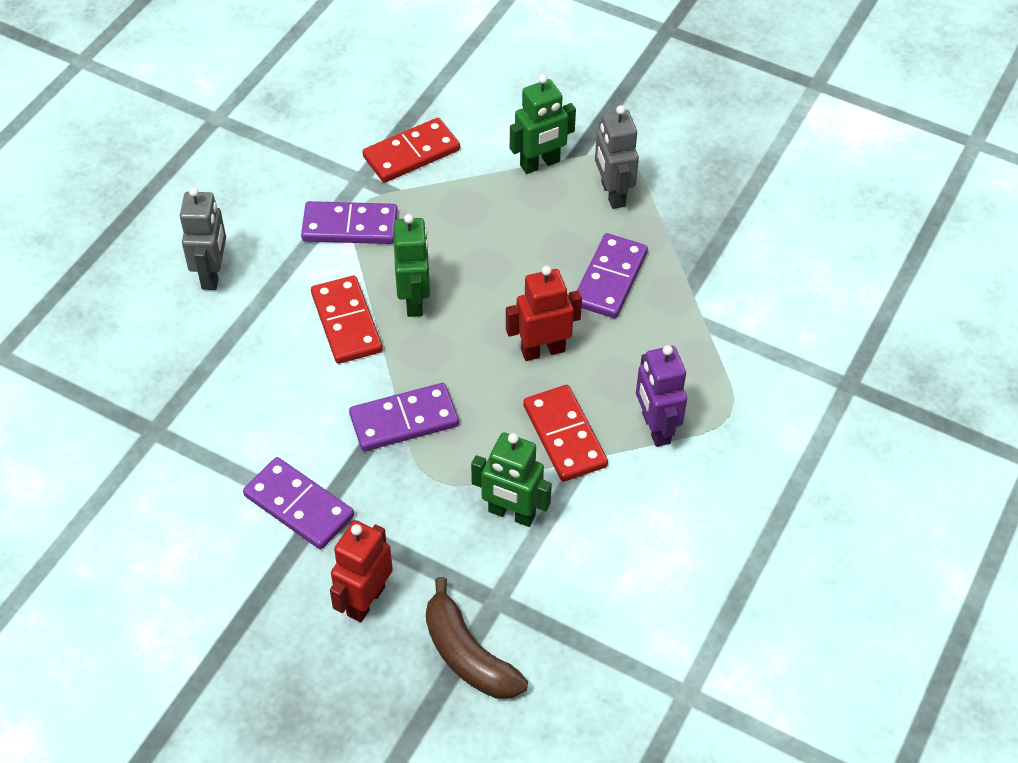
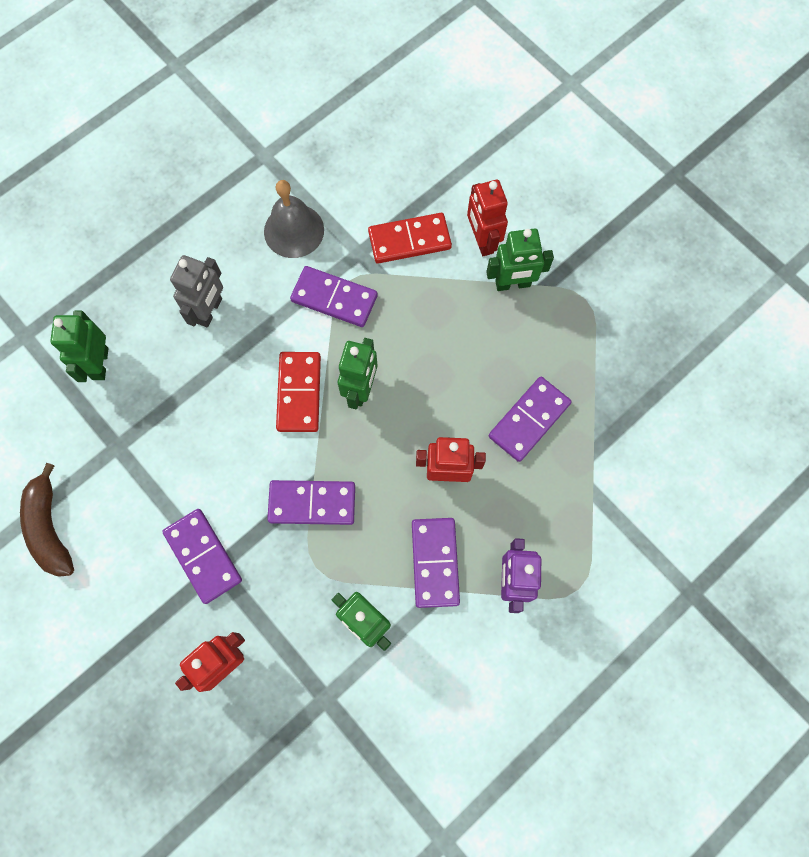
camera: 20 degrees right, 20 degrees up
(102, 357) = (100, 364): none -> green robot
(278, 177) = (294, 230): none -> grey bell
(467, 655) = (285, 741): brown banana -> brown banana (50, 527)
(490, 134) = (482, 241): none -> red robot
(565, 436) = (435, 562): red domino -> purple domino
(612, 194) = (563, 334): grey robot -> none

